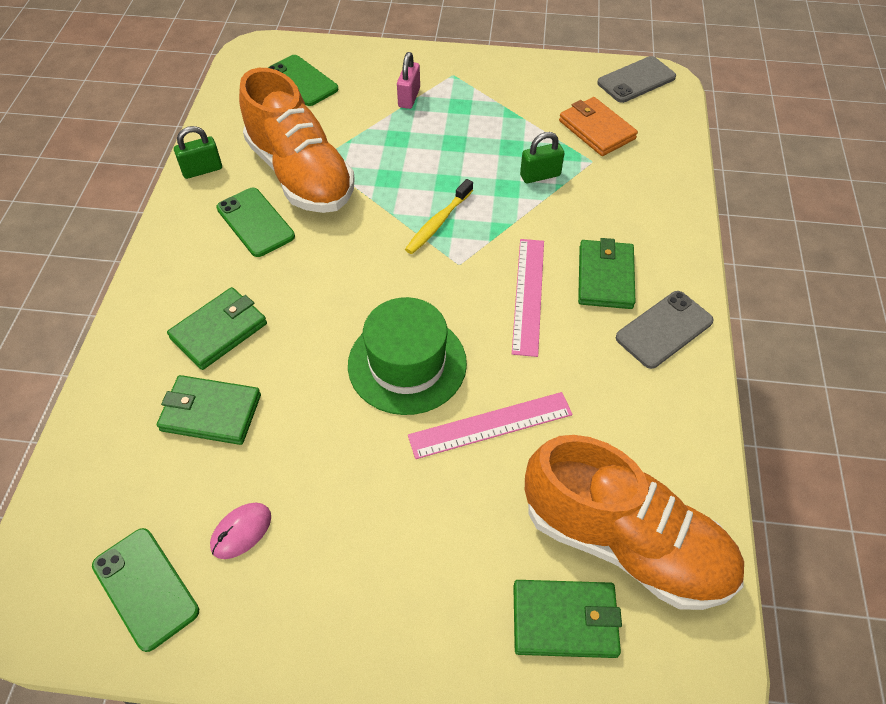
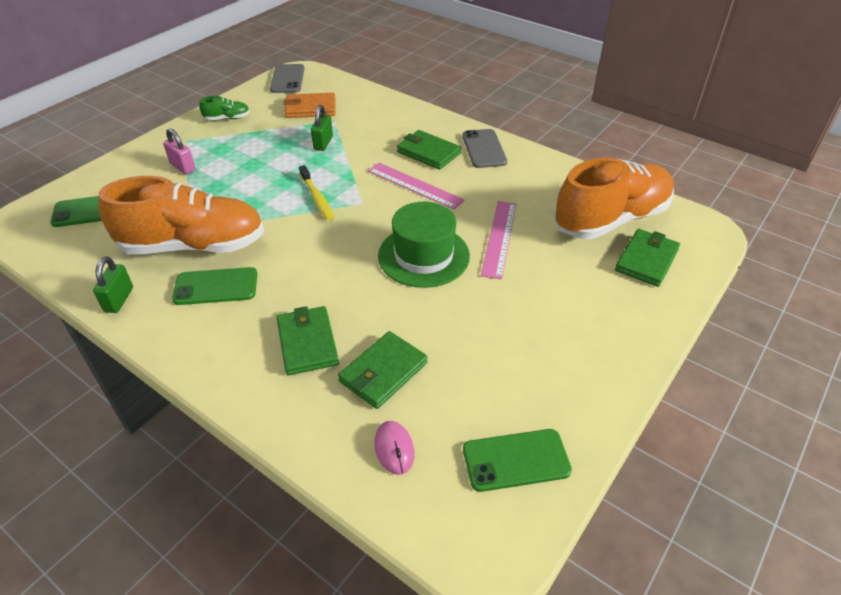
camera: 60 degrees left, 10 degrees down
(241, 531) = (501, 387): pink mouse -> pink mouse (394, 448)
(516, 79) = (227, 118): none -> green shoe

